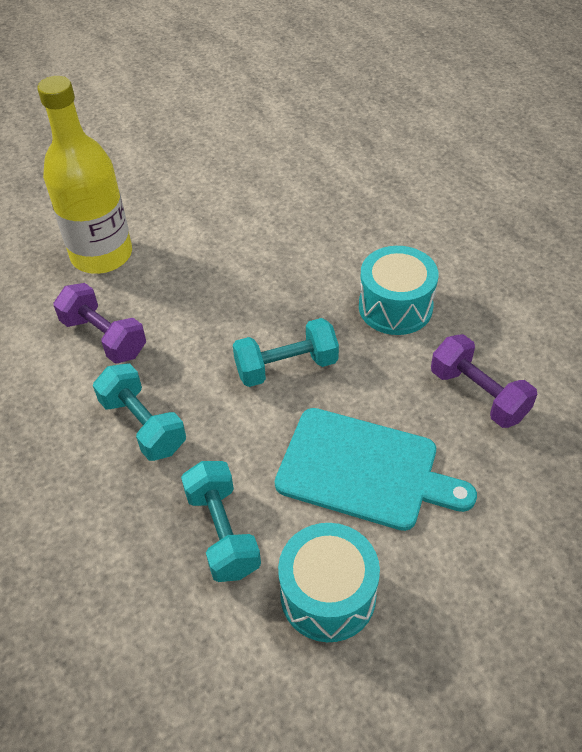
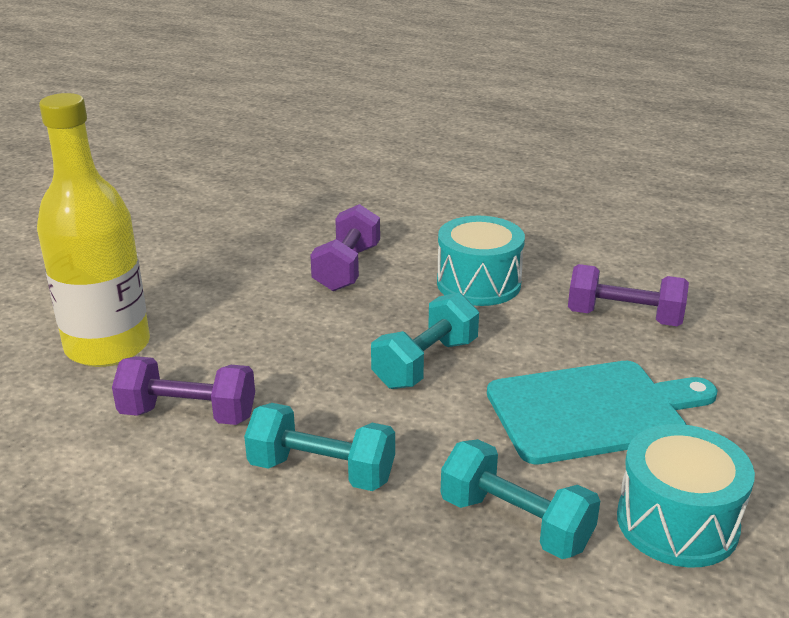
camera: 35 degrees left, 20 degrees down
(311, 248) = (347, 268): none -> purple dumbbell

